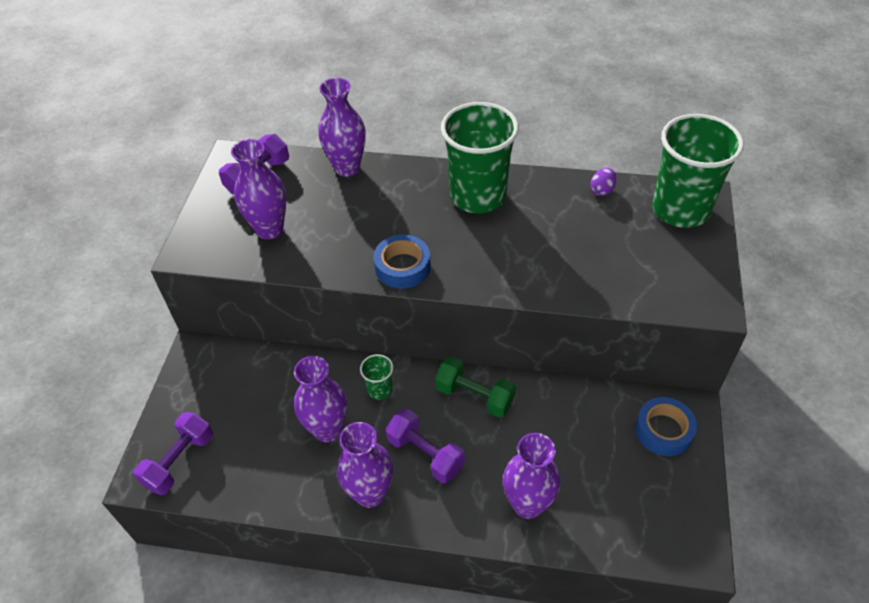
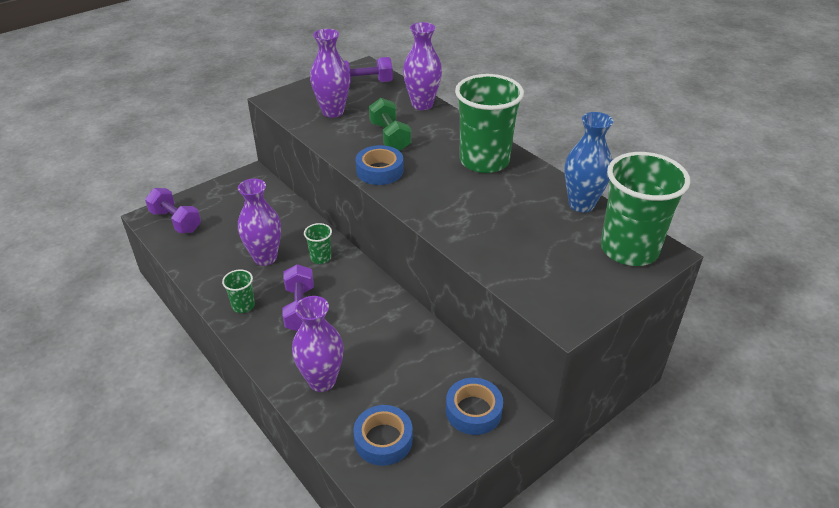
camera: 40 degrees right, 10 degrees down
(179, 461) = (176, 221): purple dumbbell -> purple dumbbell turned 60 degrees clockwise
(370, 493) = (243, 305): purple vase -> green cup
(475, 396) = (372, 299): green dumbbell -> green dumbbell (390, 137)
(602, 190) = (581, 204): purple egg -> blue vase
(633, 512) = (383, 440): none -> blue tape

